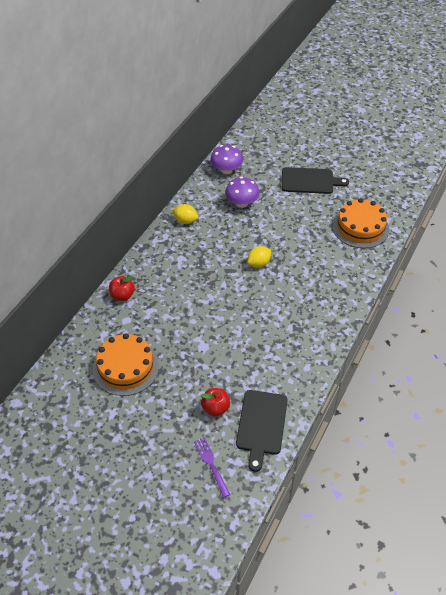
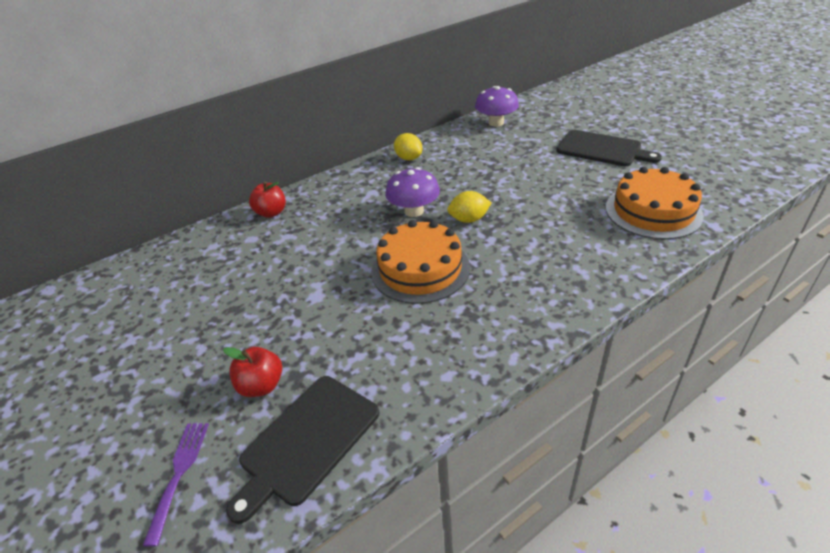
camera: 30 degrees right, 10 degrees down
(126, 367) = (200, 290): orange cake -> orange cake (420, 269)
(242, 203) = (492, 155): purple mushroom -> purple mushroom (414, 211)

